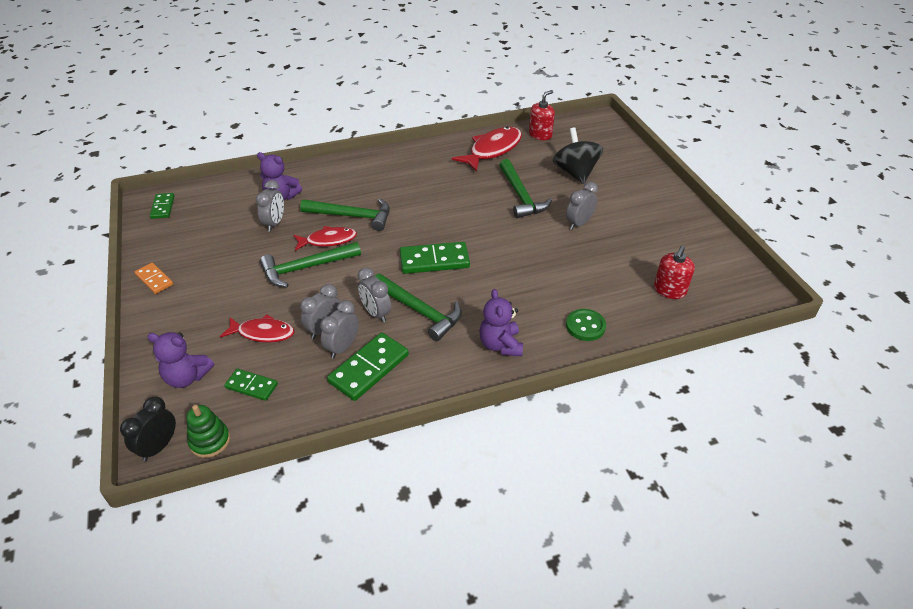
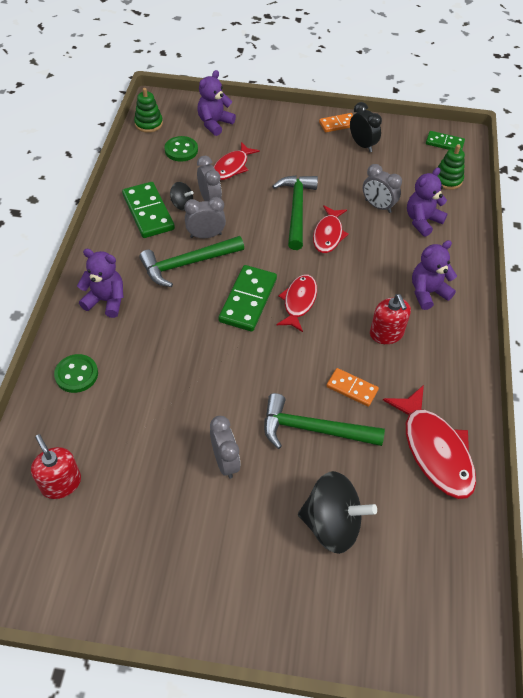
camera: 115 degrees right, 10 degrees up
(159, 447) = (162, 103): black clock -> black clock (362, 145)
(218, 195) = (447, 180): none -> green stacking toy
(251, 386) = (181, 150): green domino -> green button
(342, 347) = (182, 204): grey clock -> black spinning top
(352, 216) = (359, 263): green hammer -> none
(362, 178) = (427, 292): none -> purple teddy bear
(416, 234) = (299, 302): none -> red fish
(475, 189) = (352, 388): none -> orange domino
(540, 135) = (452, 535): red soap dispenser -> red soap dispenser (386, 333)

